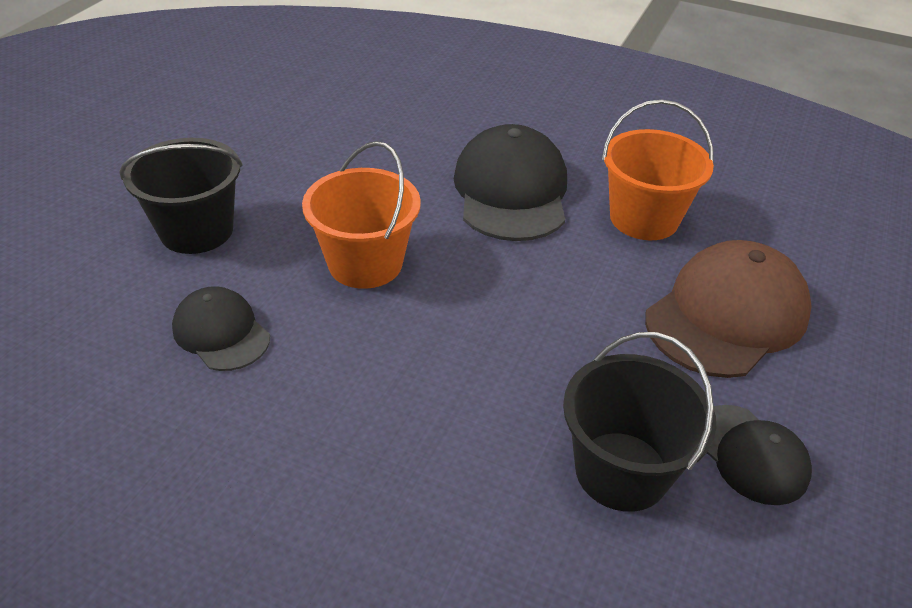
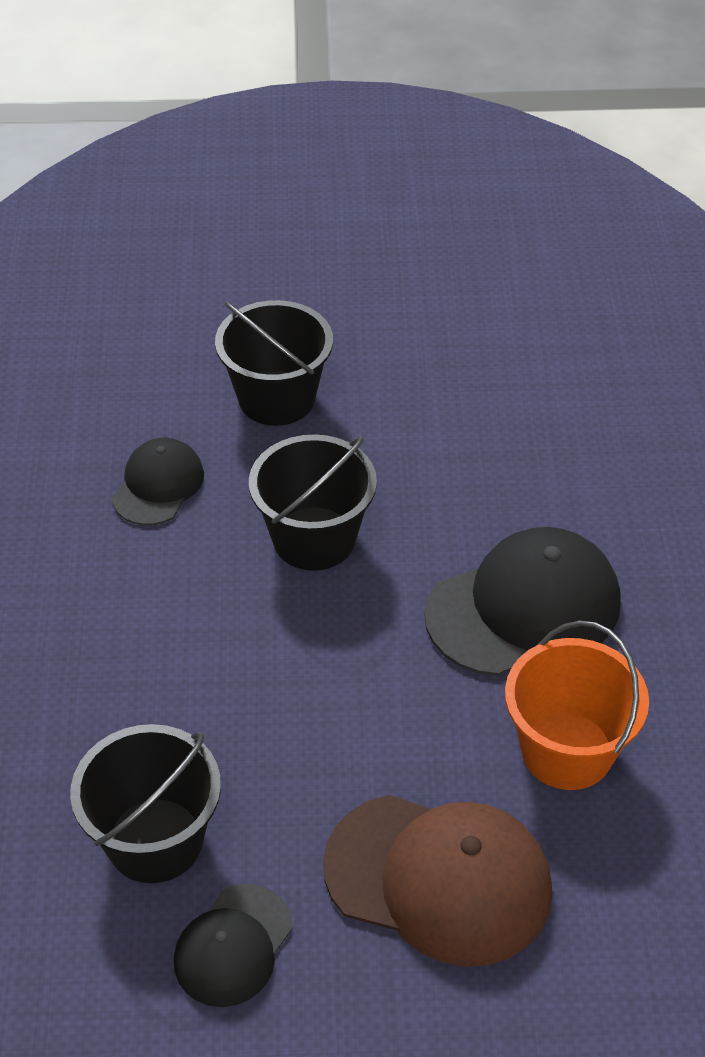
camera: 65 degrees right, 5 degrees up
(365, 263) = (314, 538): orange bucket -> black bucket

